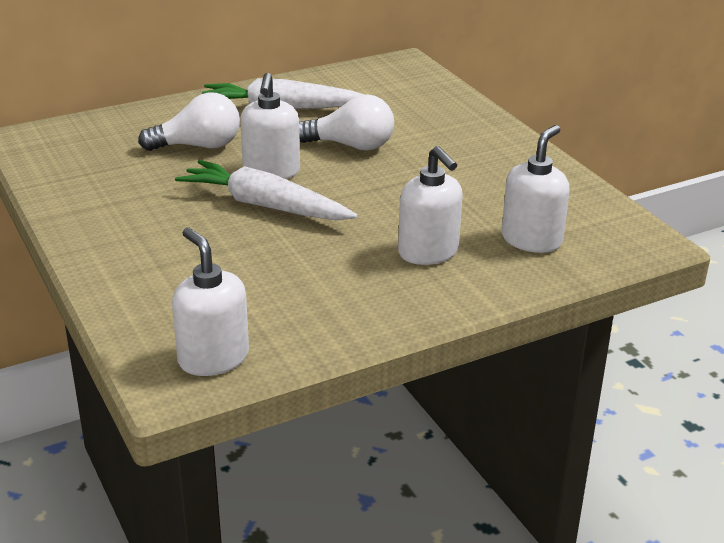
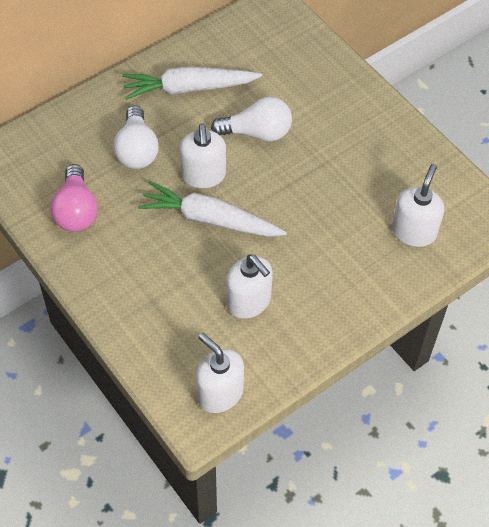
camera: 10 degrees left, 25 degrees up
(101, 184) = (76, 211): none -> pink light bulb
(198, 146) = (137, 150): white light bulb -> white light bulb turned 105 degrees clockwise
(428, 252) = (342, 257): white soap dispenser -> white soap dispenser (249, 302)

